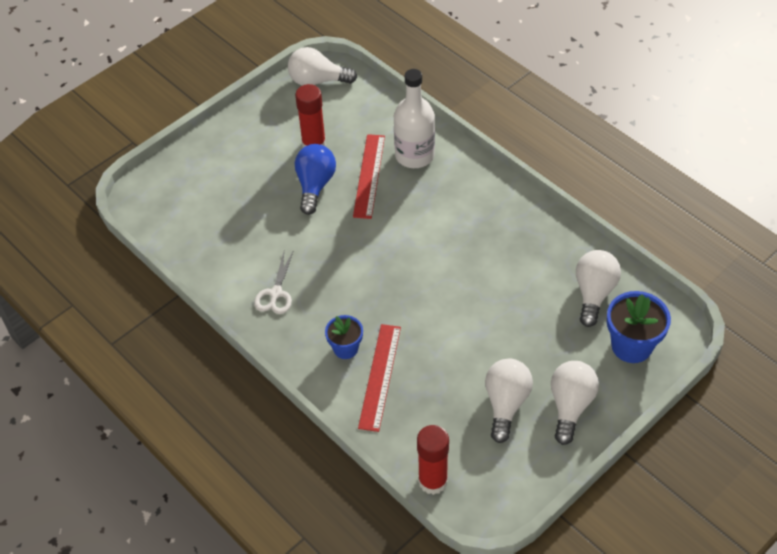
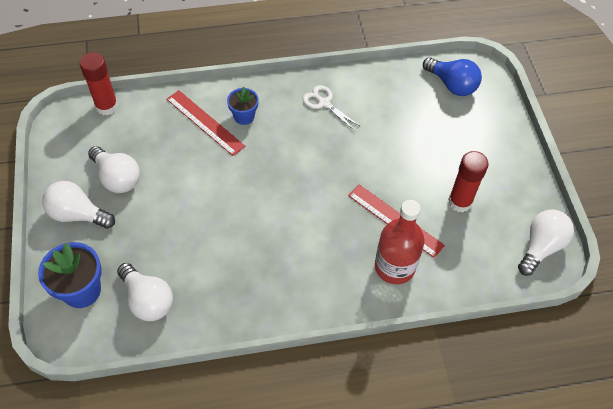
camera: 120 degrees right, 5 degrees up
(315, 185) = (412, 178): blue light bulb -> blue light bulb (452, 85)
(414, 155) = (394, 267): white bottle -> red bottle
(570, 406) = (78, 214): white light bulb -> white light bulb turned 150 degrees clockwise

